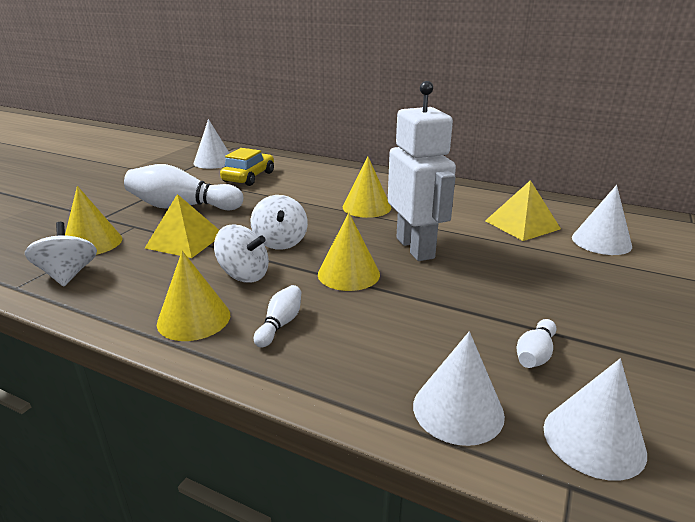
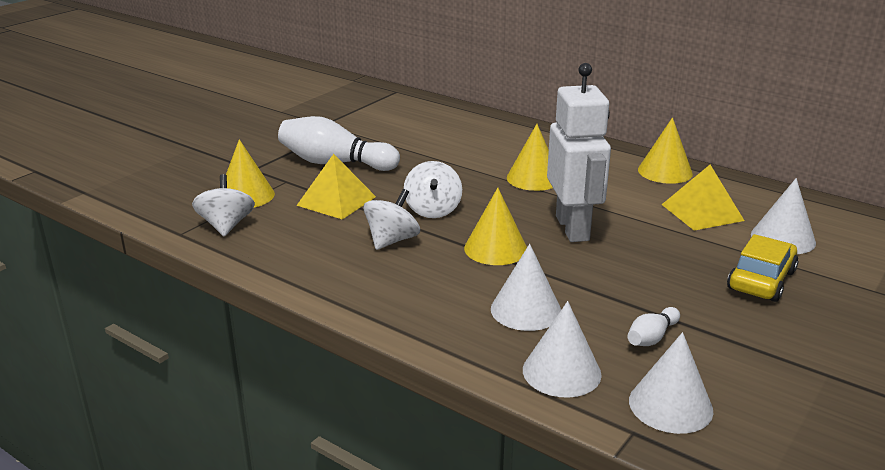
camera: 10 degrees right, 0 degrees up
(194, 319) = (342, 276): yellow cone -> yellow cone (665, 171)
(213, 162) = (372, 109): white cone -> white cone (526, 310)
(244, 275) = (392, 240): white spinning top -> white spinning top turned 90 degrees counterclockwise
(249, 177) = (409, 132): yellow car -> yellow car (761, 280)
(280, 324) = (420, 289): white bowling pin -> none

